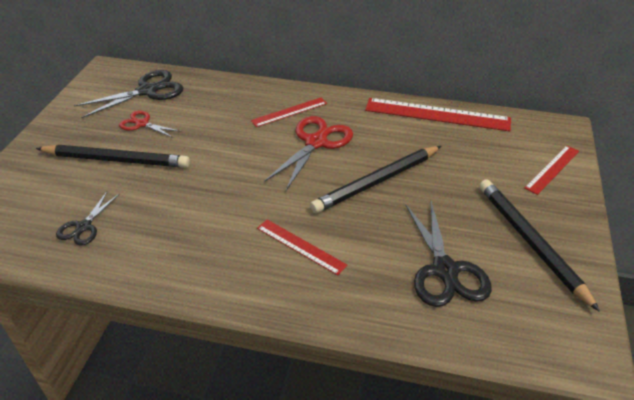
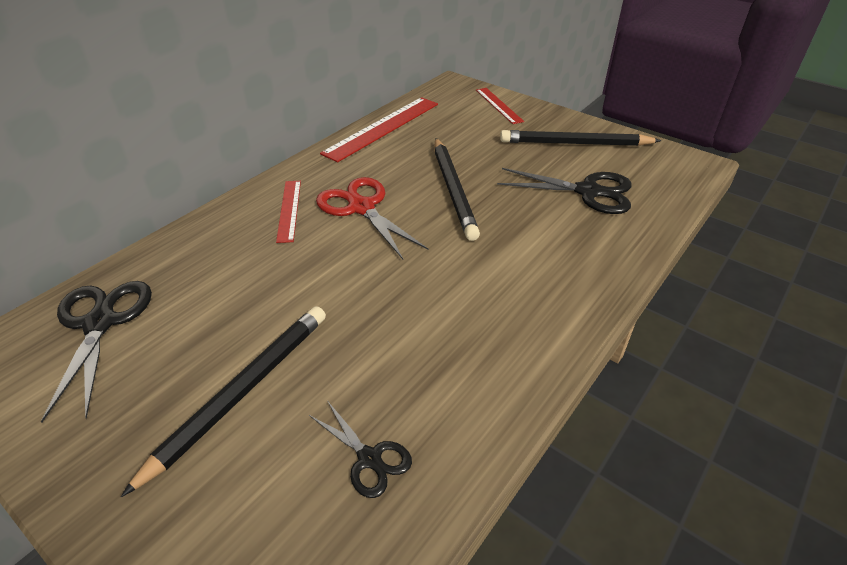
camera: 65 degrees left, 0 degrees up
(142, 124) = (179, 346): red scissors -> none
(300, 246) = (517, 263): red ruler -> none

